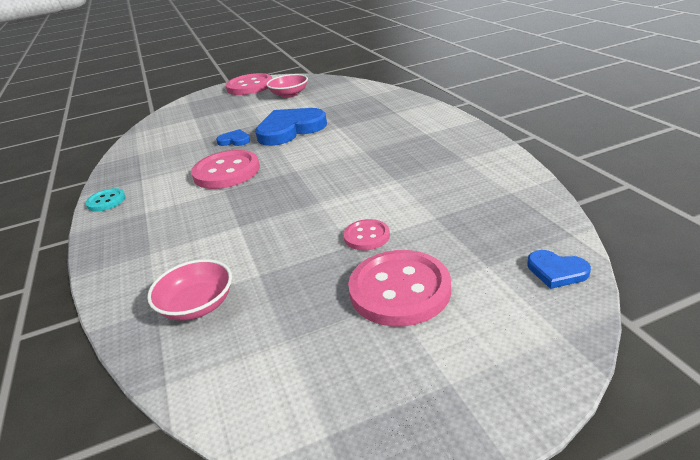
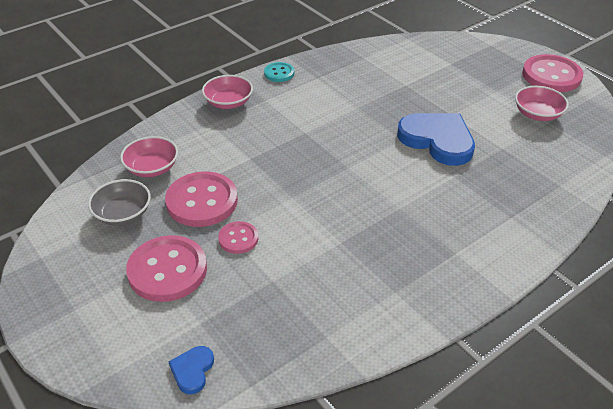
camera: 70 degrees right, 10 degrees up
(122, 238) = (228, 102): none -> pink bowl
(226, 172) = (337, 123): pink button -> pink button (202, 201)
(234, 140) = (403, 108): blue heart -> none
(275, 334) = (123, 214): none -> grey bowl

